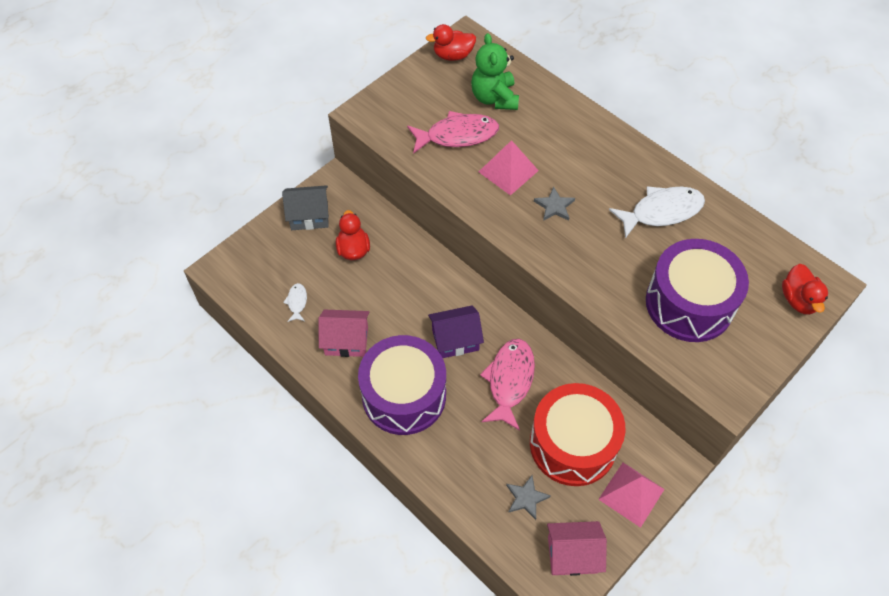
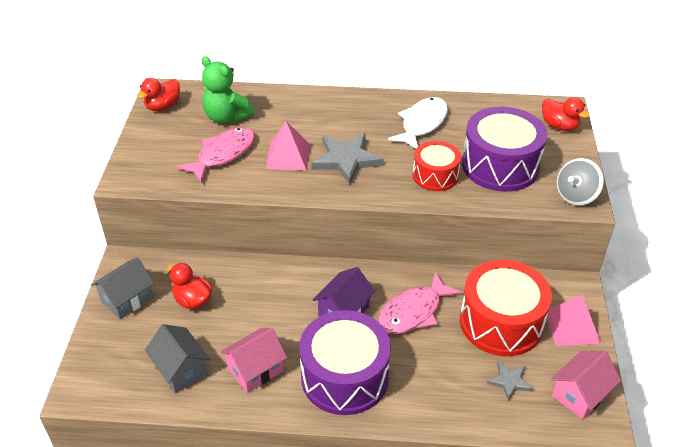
camera: 40 degrees left, 15 degrees down
(297, 302) = (181, 370): white fish -> grey house
(509, 381) = (413, 312): pink fish -> pink fish turned 105 degrees counterclockwise
(554, 206) = (346, 160): grey star -> grey star, size x1.86
(617, 274) = (435, 176): none -> red drum
(728, 383) = (576, 196): none -> grey spinning top

